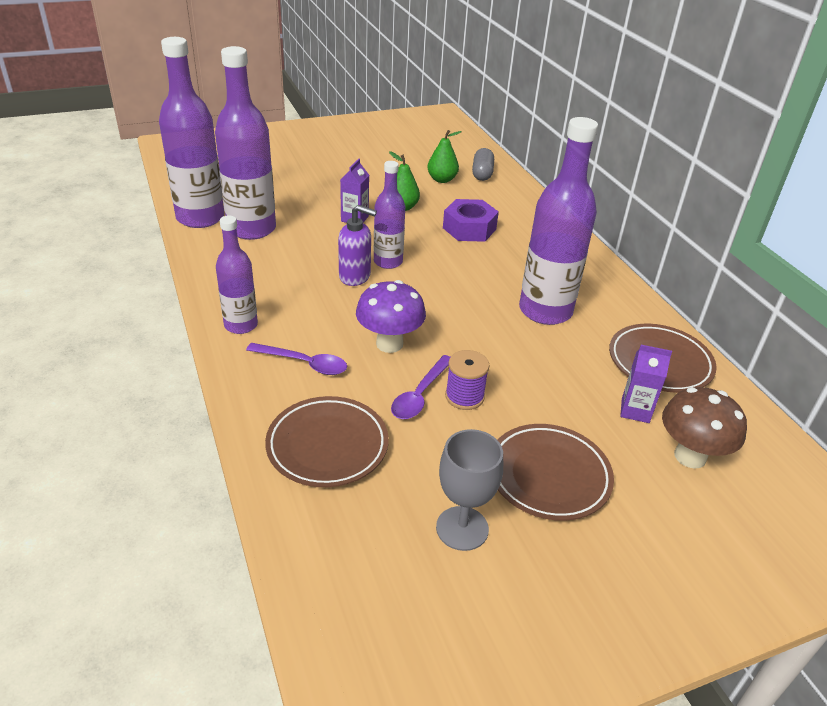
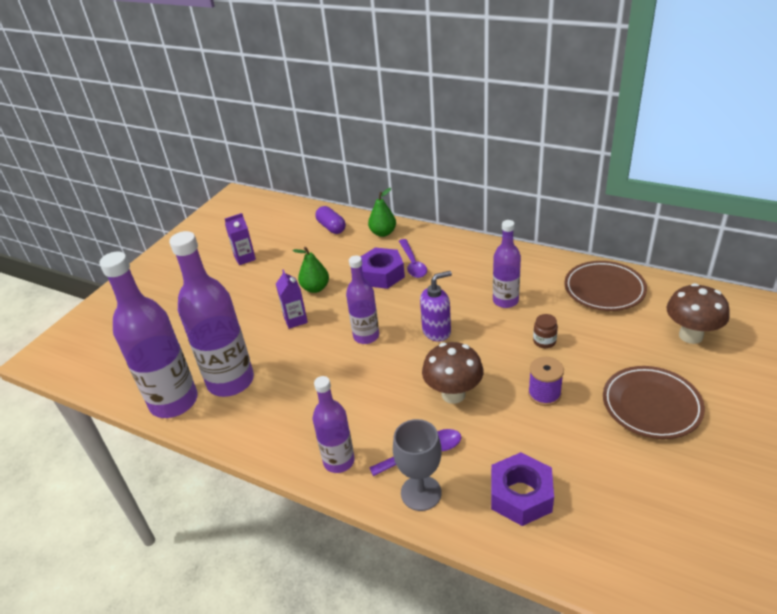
camera: 35 degrees left, 0 degrees up
(327, 446) = (521, 495): brown plate -> purple nut
(355, 276) = (361, 363): purple soap dispenser -> purple soap dispenser (437, 331)
(389, 344) = (453, 394): purple mushroom -> brown mushroom
(420, 395) = (520, 414): purple spoon -> purple spoon (412, 263)
(442, 179) = (311, 249): green pear -> green pear (383, 233)
(462, 528) = (659, 477): grey goblet -> grey goblet (421, 493)
(482, 173) = (331, 227): grey capsule -> purple capsule
(530, 361) = (544, 341): none -> brown jar
(545, 311) = (505, 301): purple bottle -> purple bottle, size x0.58
(635, 410) = (633, 329): purple carton -> purple carton (245, 258)

